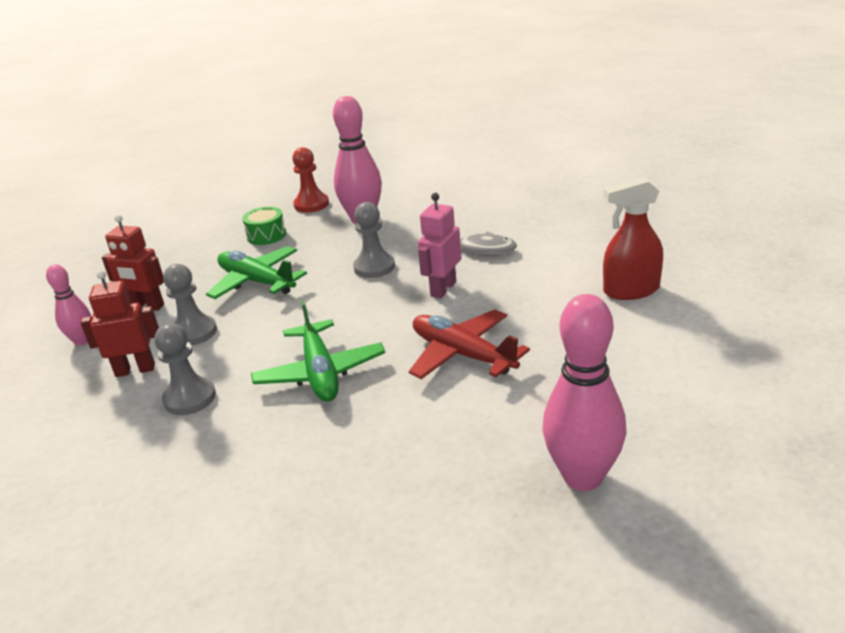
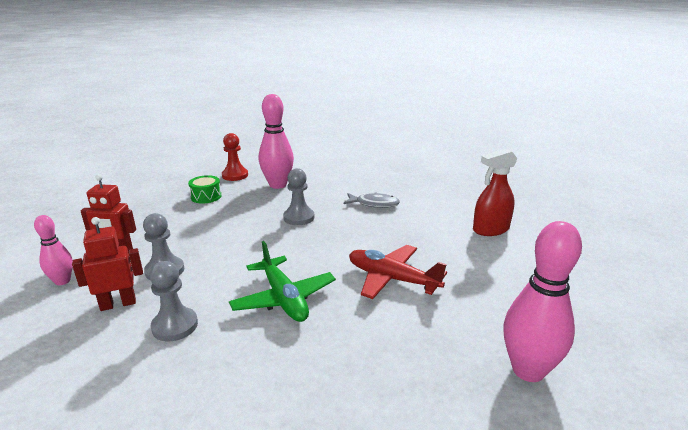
camera: 15 degrees left, 5 degrees down
(257, 282) = (208, 230): green plane -> none
(443, 289) = (357, 232): pink robot -> none

